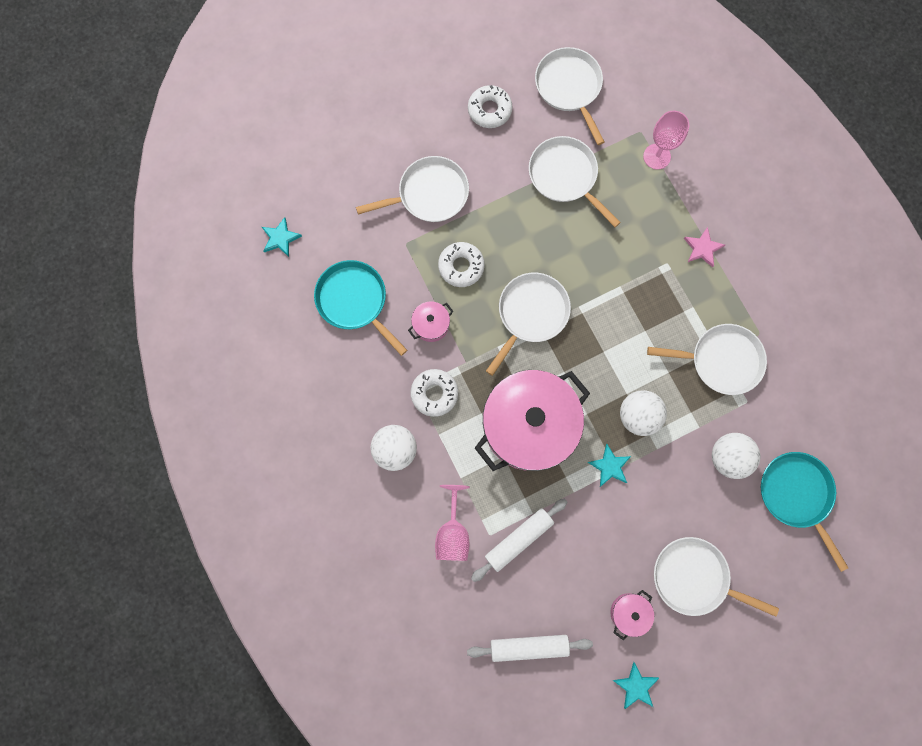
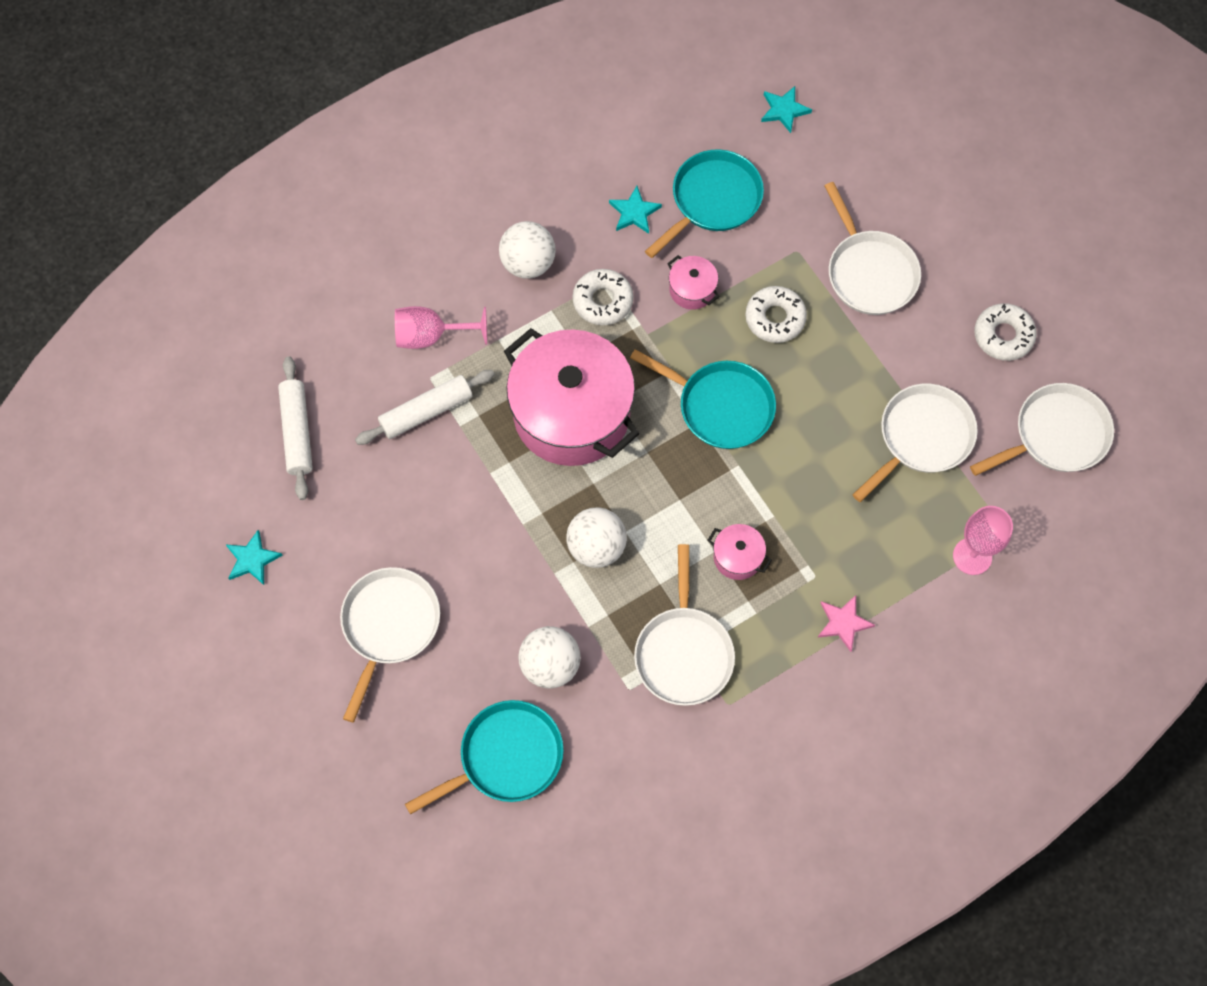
camera: 85 degrees right, 10 degrees down
(518, 539) = (426, 412): white rolling pin -> white rolling pin turned 75 degrees counterclockwise
(530, 314) = (721, 406): white pan -> turquoise pan
(609, 466) = (526, 515): turquoise star -> turquoise star (634, 212)
(629, 612) = (342, 547): pink pot -> pink pot (737, 557)

